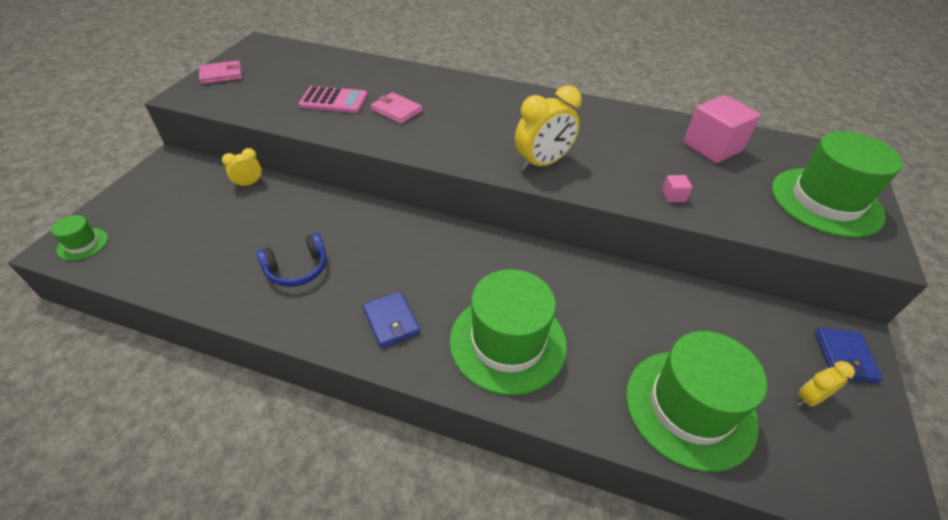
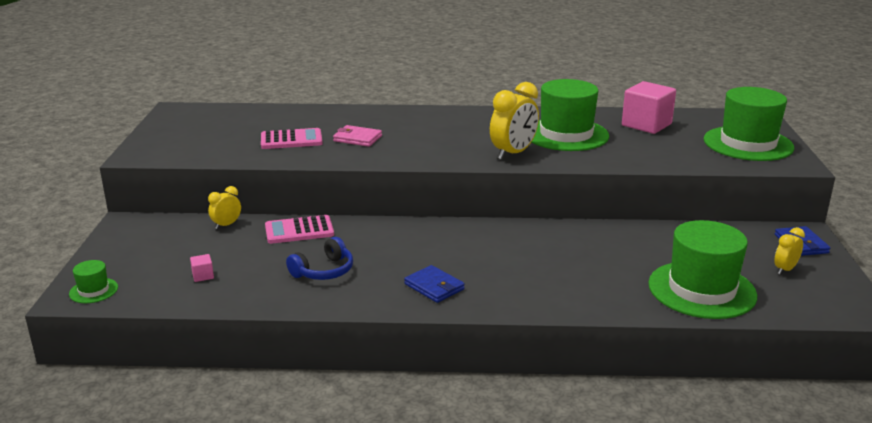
camera: 15 degrees left, 20 degrees down
(221, 75) = (159, 137): pink wallet -> none
(308, 206) = (299, 230): none -> pink calculator
(507, 342) = (541, 281): green hat -> green hat (566, 134)
(673, 196) = (631, 157): pink cube -> pink cube (203, 276)

